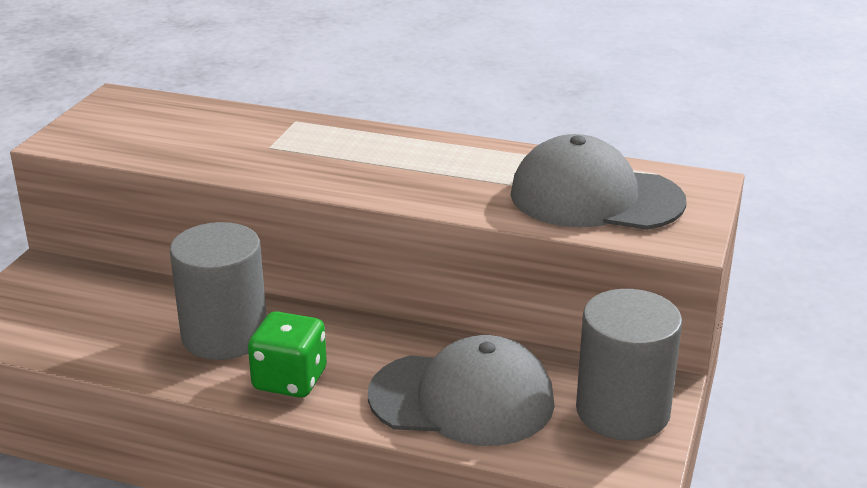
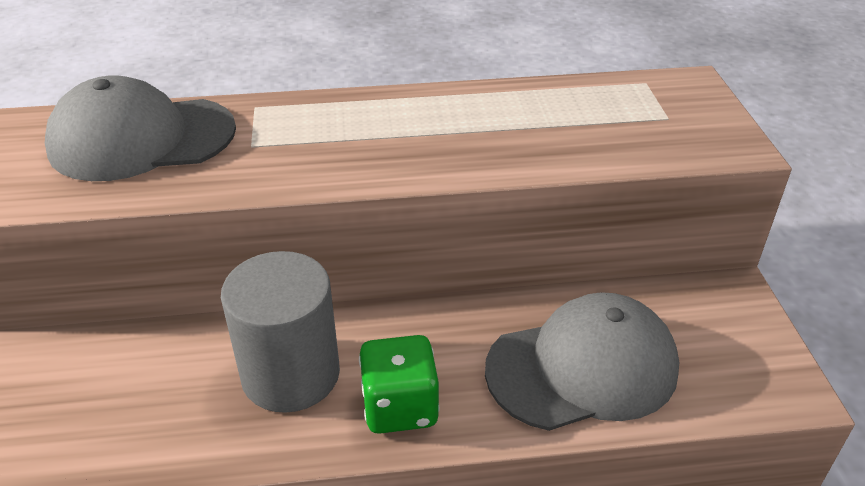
camera: 25 degrees left, 10 degrees up
(595, 198) = (620, 122): grey cap -> grey cap (142, 139)
(622, 411) = (727, 330): grey cylinder -> none

